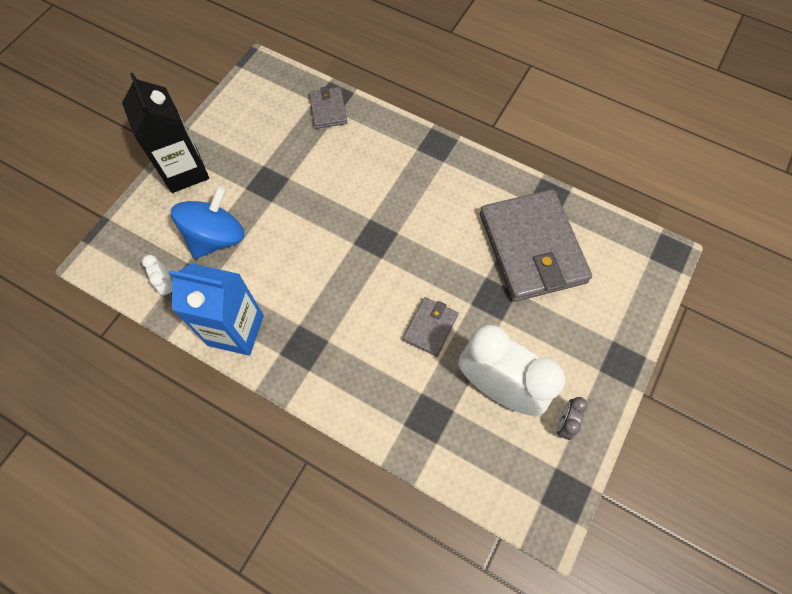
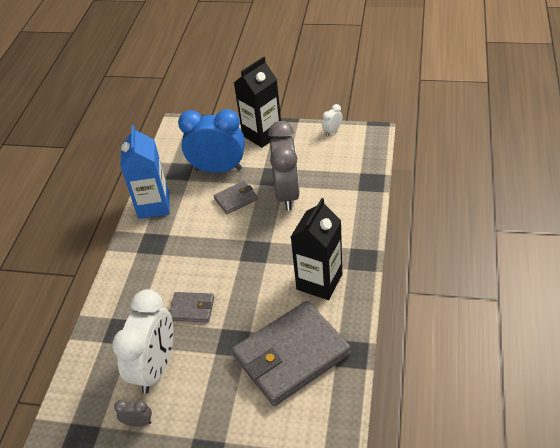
camera: 75 degrees right, 20 degrees down
(167, 285) = (174, 161): white clock -> white clock (332, 131)
(216, 237) = (218, 169): blue spinning top -> blue clock
(304, 178) = (287, 194): none -> grey clock
(328, 110) = (357, 183): grey wallet -> grey wallet (236, 199)
(449, 192) = (319, 282): none -> black carton

